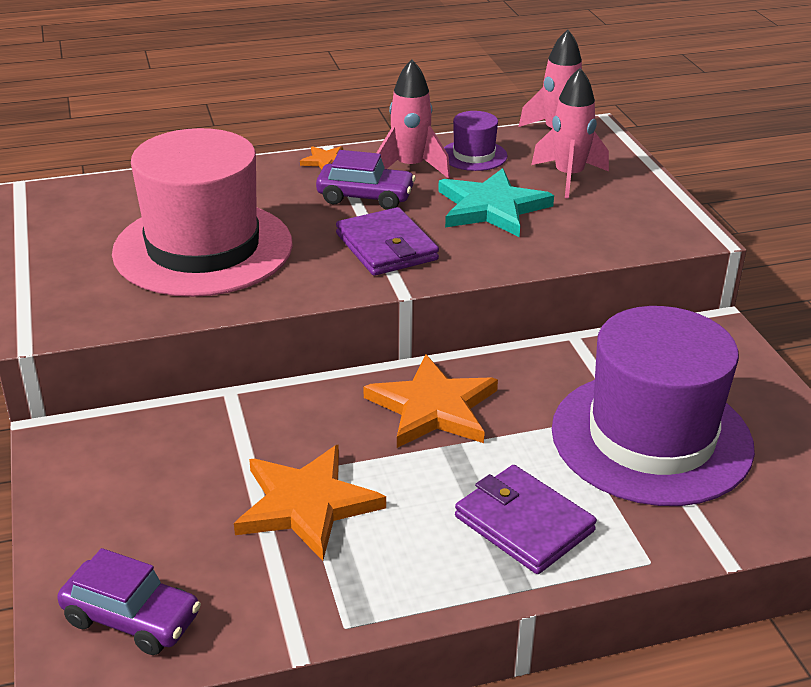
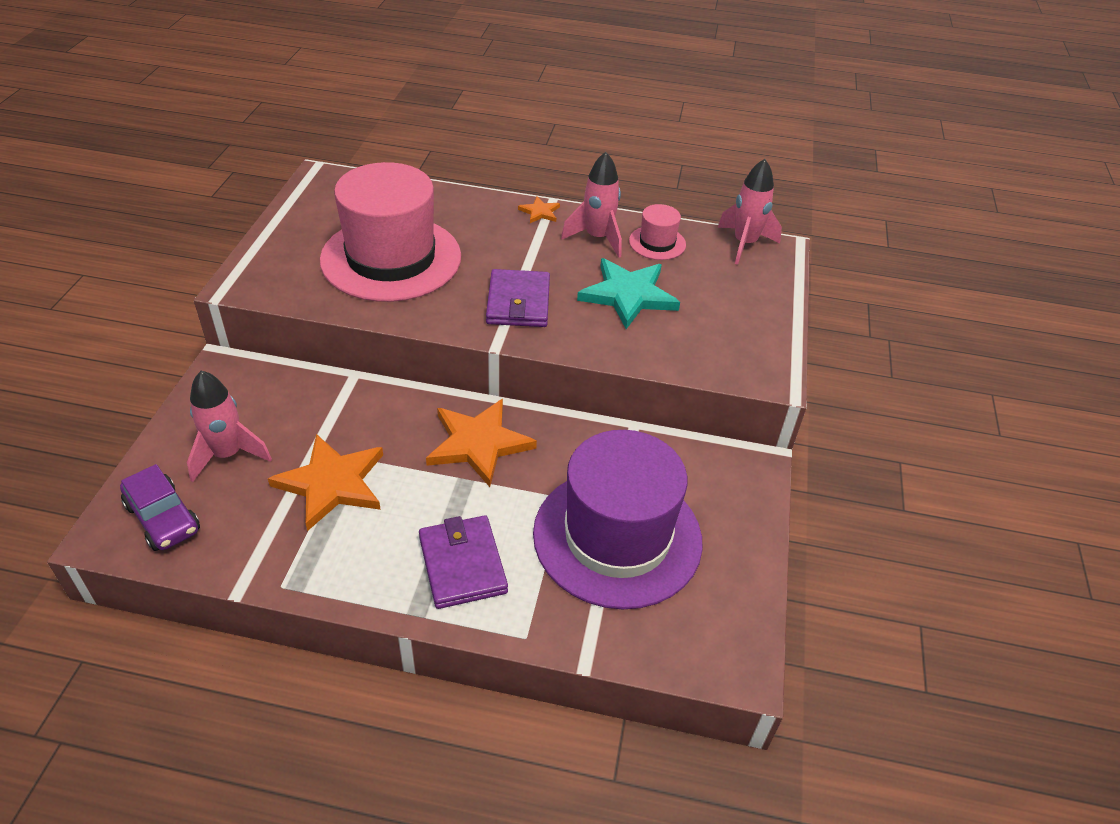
camera: 25 degrees right, 10 degrees up
(365, 197) = (541, 253): purple car -> none
(474, 155) = (657, 243): purple hat -> pink hat
(569, 177) = (716, 288): pink rocket -> pink rocket (228, 455)

